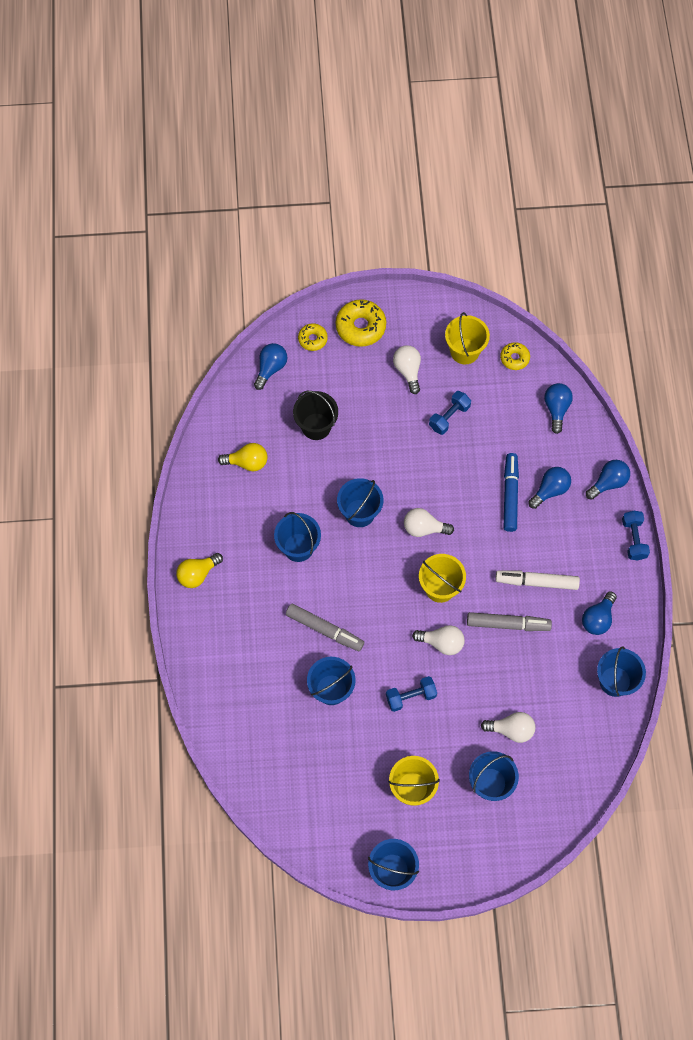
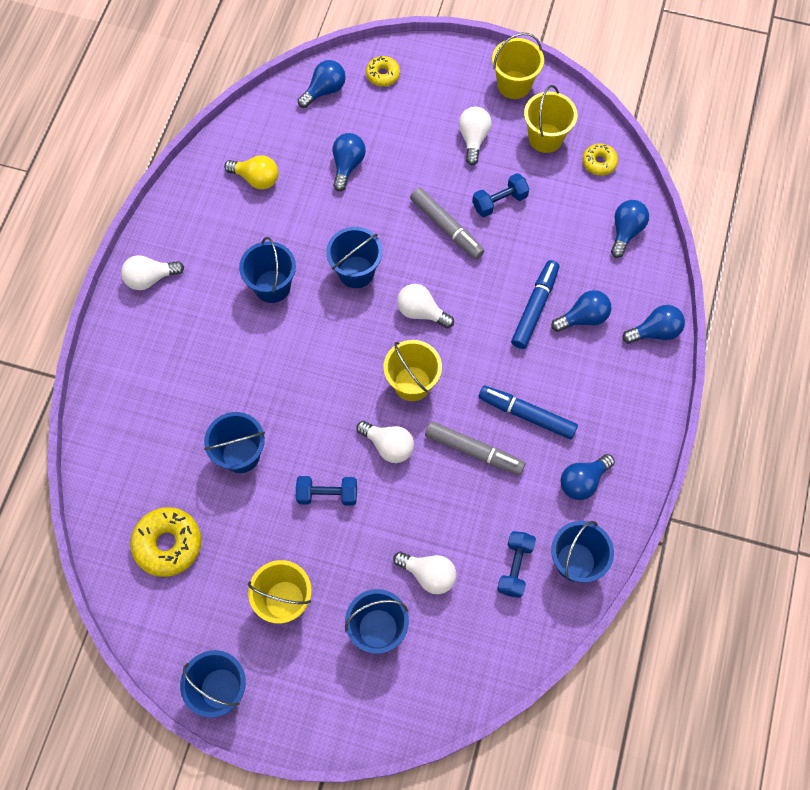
camera: 20 degrees right, 0 degrees up
(197, 574) = (150, 278): yellow light bulb -> white light bulb
(316, 426) = (347, 165): black bucket -> blue light bulb
(325, 629) = (262, 385): grey marker -> grey marker (446, 227)
(360, 327) = (440, 78): yellow donut -> yellow donut (168, 544)
(422, 314) = (514, 85): none -> yellow bucket
(536, 582) = (526, 415): white marker -> blue marker
(633, 539) = (661, 405): blue dumbbell -> blue dumbbell (515, 567)

